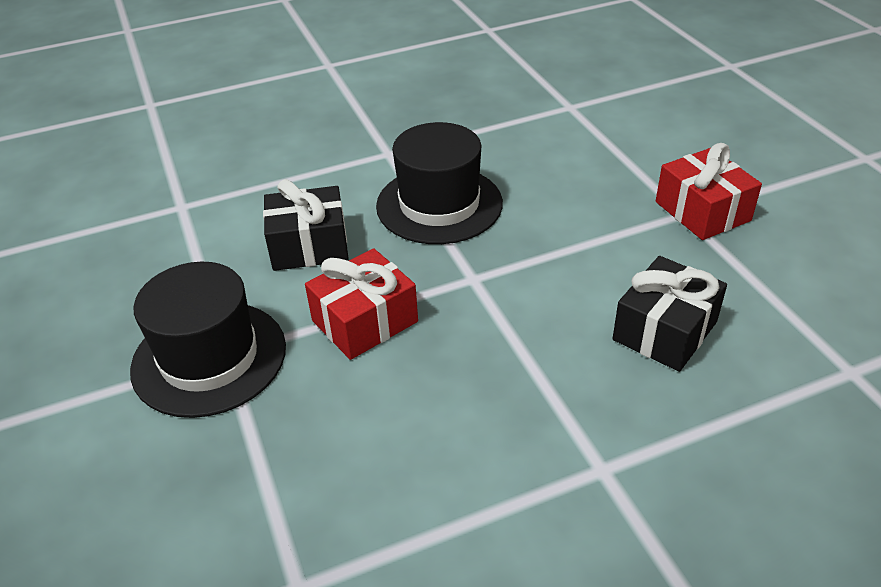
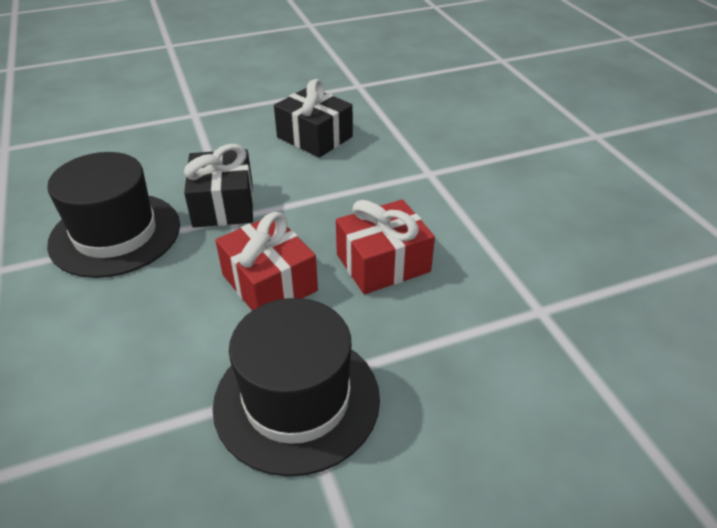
camera: 90 degrees left, 0 degrees up
(309, 246) = (138, 329): black gift -> black gift (223, 204)
(702, 211) = (196, 107): red gift -> red gift (383, 263)

